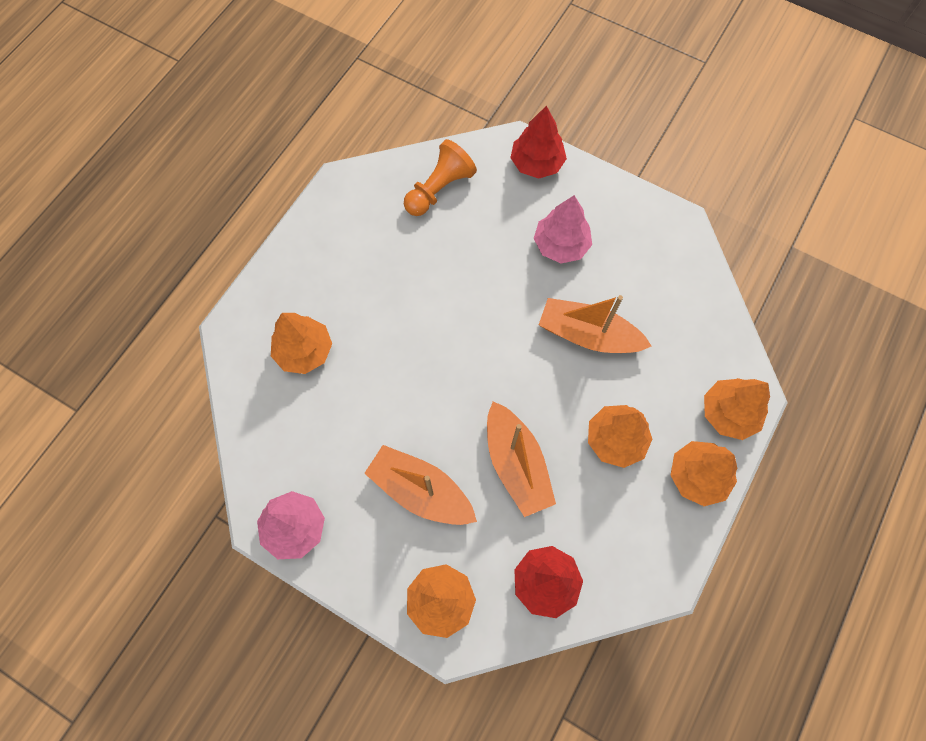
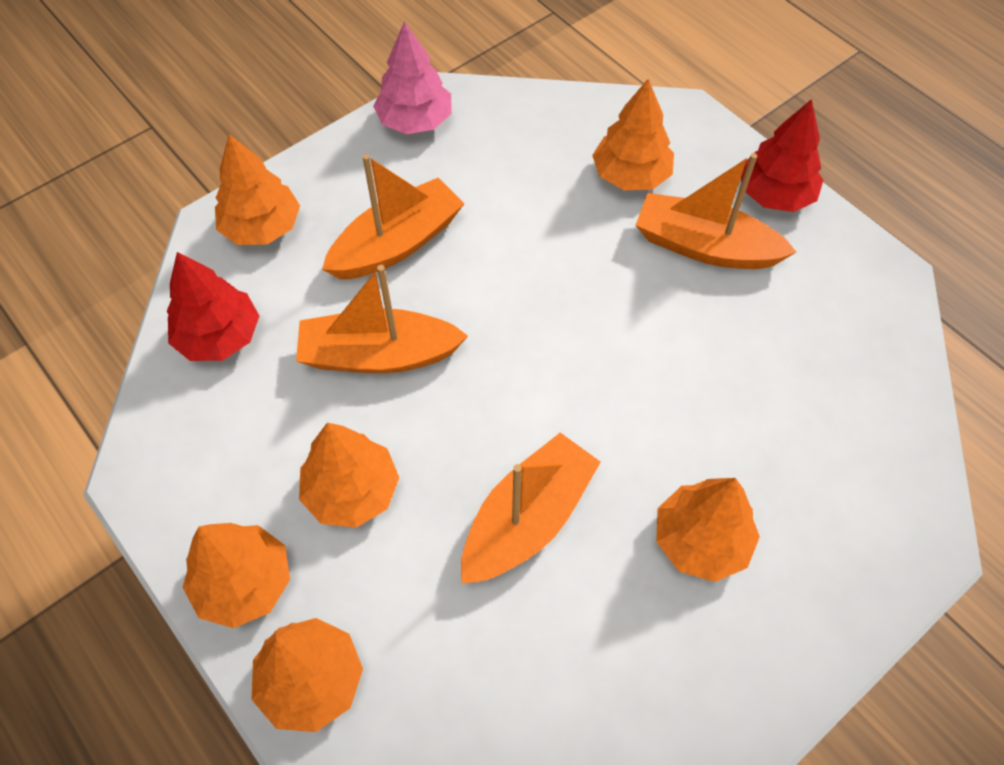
camera: 110 degrees right, 10 degrees down
(354, 289) = (705, 246): none -> orange boat
(439, 189) = (852, 397): orange pawn -> none
(536, 163) = (877, 563): red tree -> red tree (774, 195)
(560, 245) = (701, 540): pink tree -> orange tree

